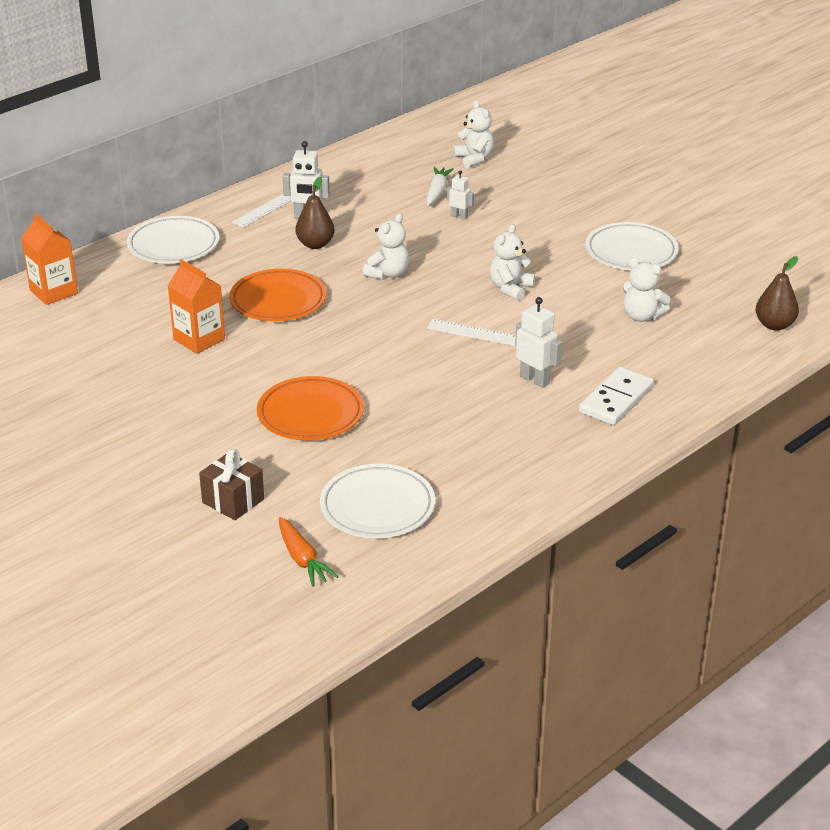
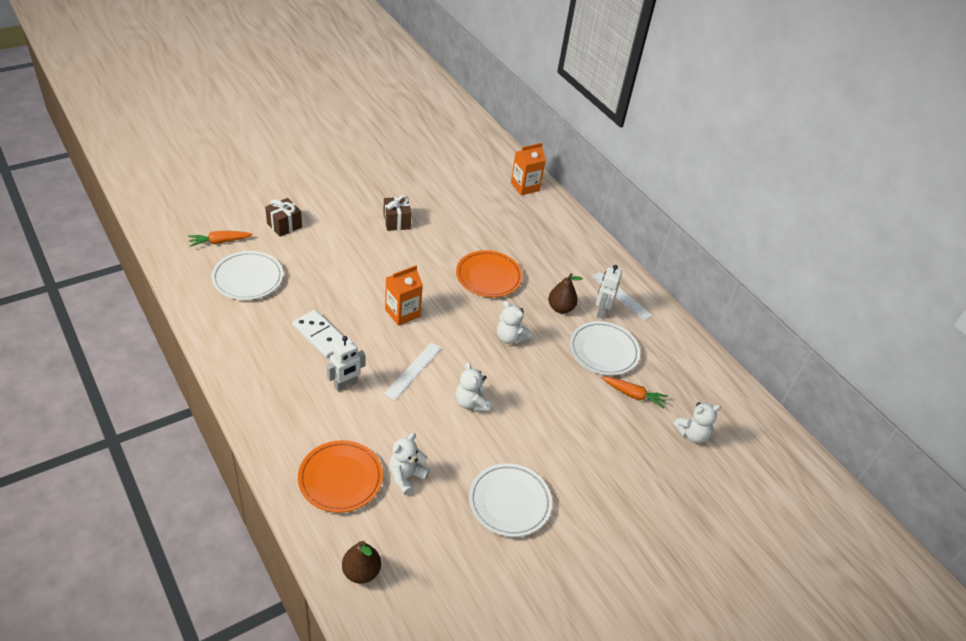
camera: 95 degrees right, 10 degrees up
(173, 245) = (572, 241): white plate -> white plate (603, 351)
(183, 393) = (396, 222): none -> brown gift
(199, 339) = (453, 236): orange carton -> orange carton (402, 313)
(310, 414) = (352, 268): orange plate -> orange plate (340, 479)
(437, 192) = (633, 395): white carrot -> orange carrot
(459, 216) = (590, 399): white robot -> none
(510, 288) = (471, 403): white teddy bear -> white teddy bear turned 150 degrees counterclockwise
(616, 399) = (302, 424): white domino -> white domino (320, 336)

